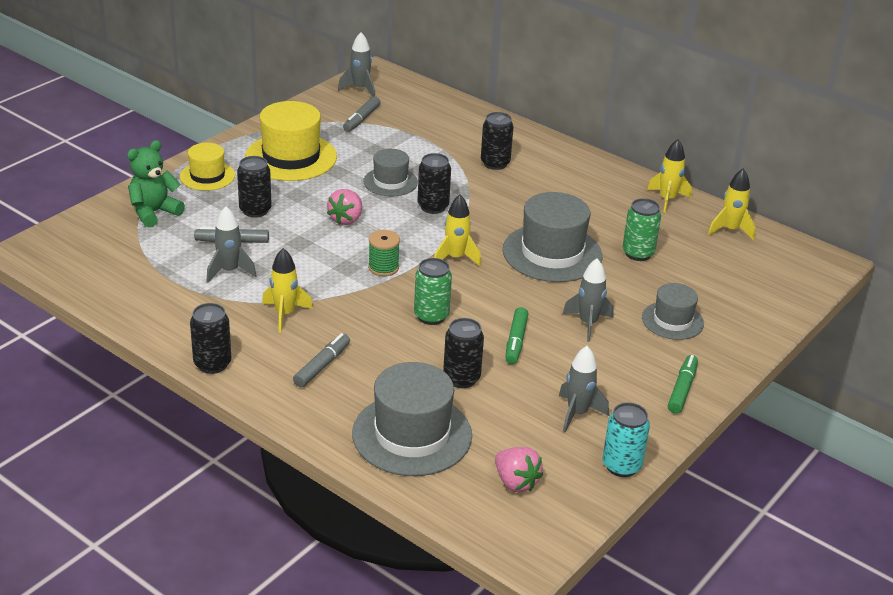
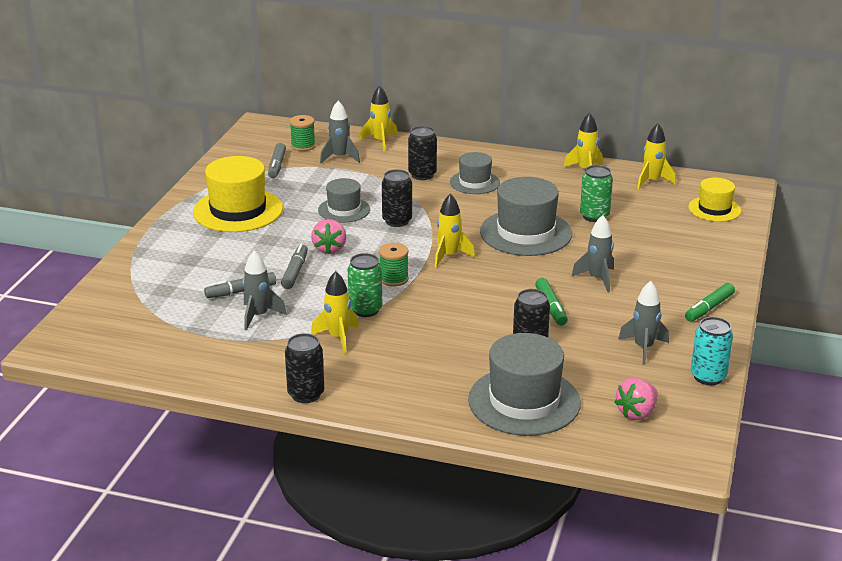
camera: 20 degrees left, 5 degrees down
(154, 212) = (147, 285): green teddy bear -> none
(207, 176) = (172, 243): yellow hat -> yellow hat (714, 209)
(255, 210) = (241, 261): black can -> none
(322, 366) = (404, 369): grey marker -> grey marker (295, 272)
(360, 89) = (255, 142): grey rocket -> grey rocket (340, 157)
(402, 104) = (303, 146): none -> green spool
(431, 316) = (465, 306): green can -> green can (365, 310)
(480, 117) = (380, 141): none -> yellow rocket
(515, 482) = (636, 413): pink strawberry -> pink strawberry turned 105 degrees clockwise
(672, 320) = (661, 259): grey hat -> grey hat (474, 182)
(682, 389) = (709, 308): green marker -> green marker turned 135 degrees counterclockwise

